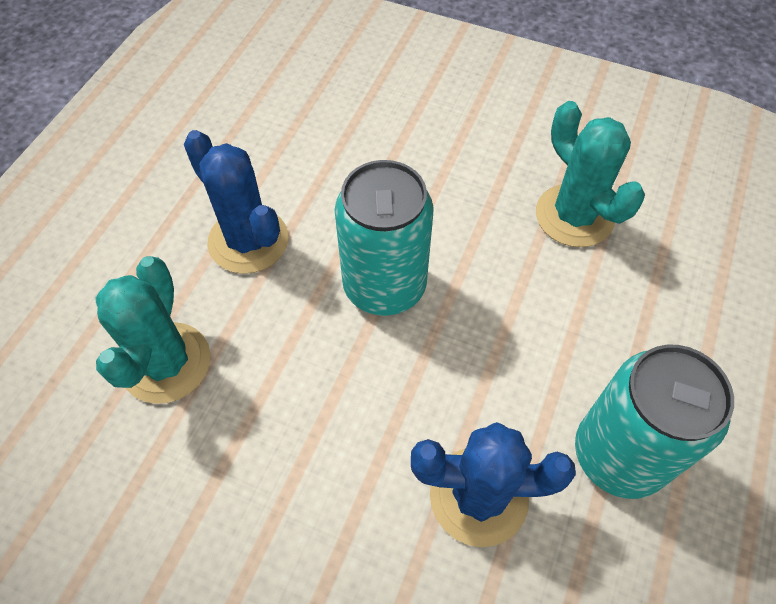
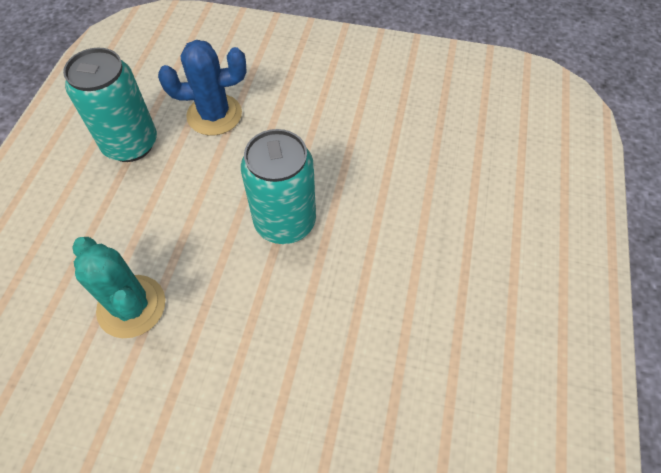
camera: 170 degrees right, 0 degrees up
(166, 363) = (417, 152): turquoise cactus -> none
(248, 241) = (397, 241): blue cactus -> none

